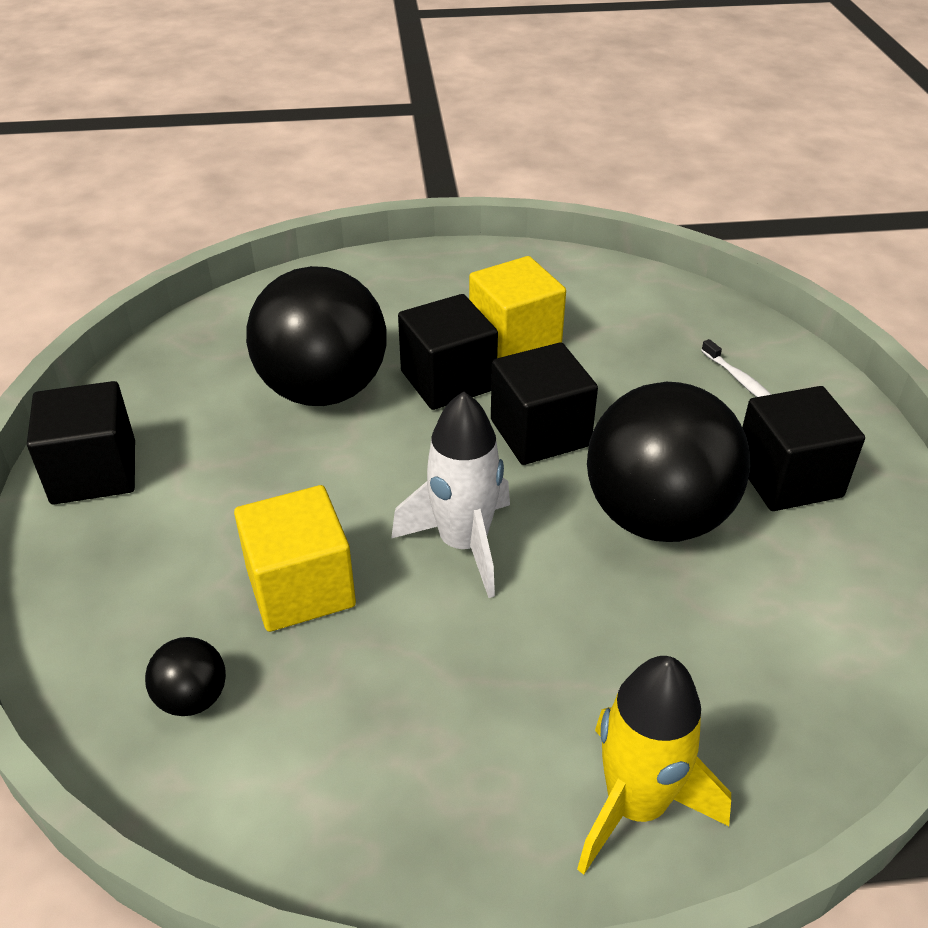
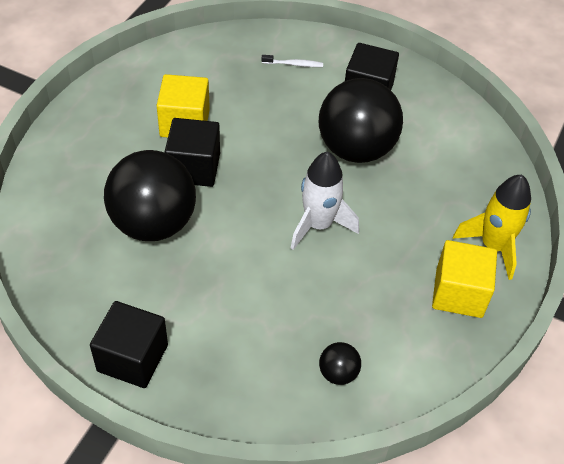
camera: 60 degrees left, 10 degrees up
(300, 587) = (298, 301): yellow cube -> yellow cube (459, 293)
(540, 433) = (266, 155): black cube -> none

